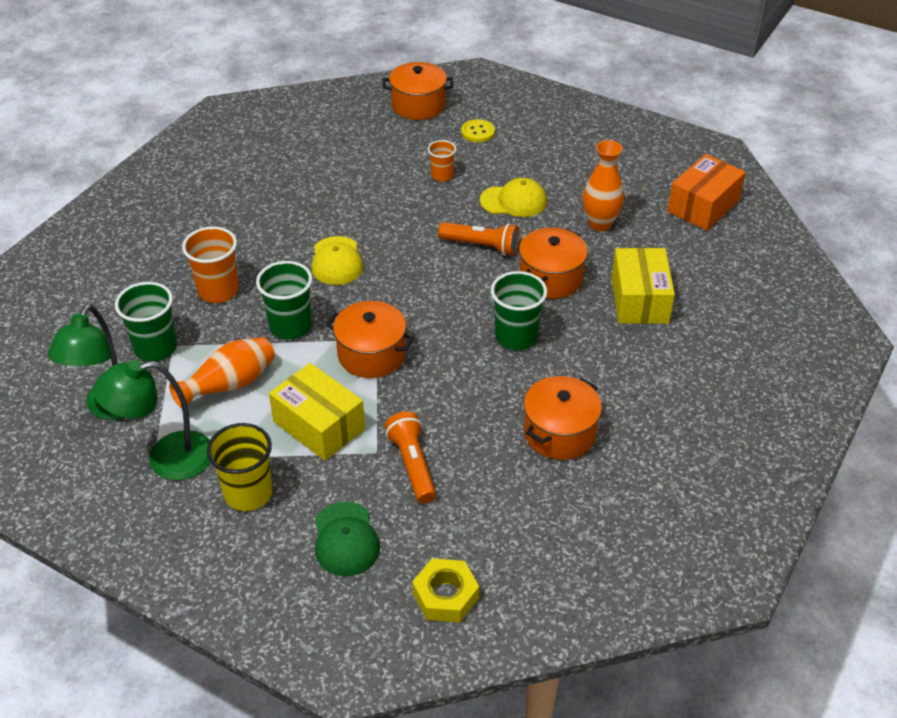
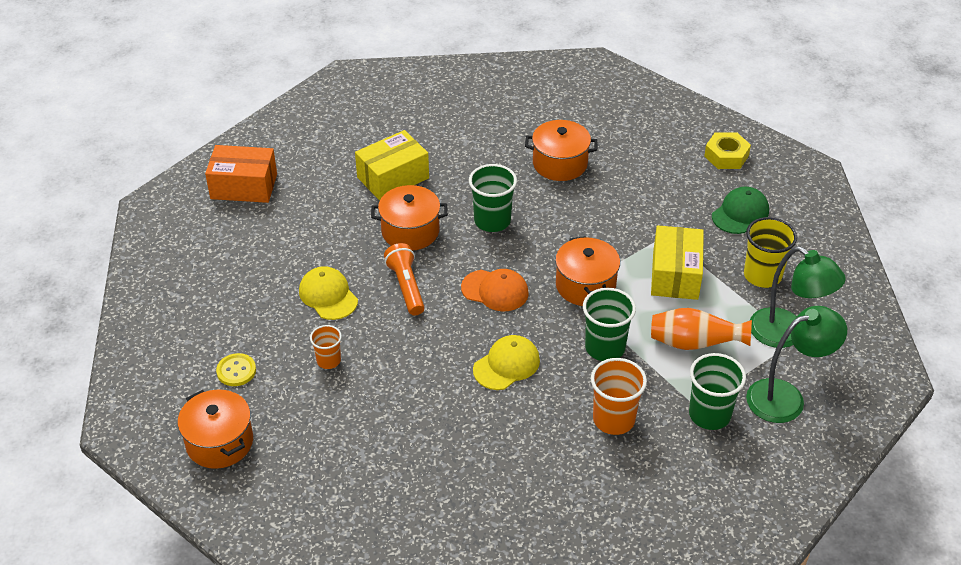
camera: 125 degrees left, 0 degrees up
(412, 465) = (656, 214): orange flashlight -> none
(424, 294) = (495, 291): none -> orange cap
(600, 224) = (317, 232): orange vase -> none

